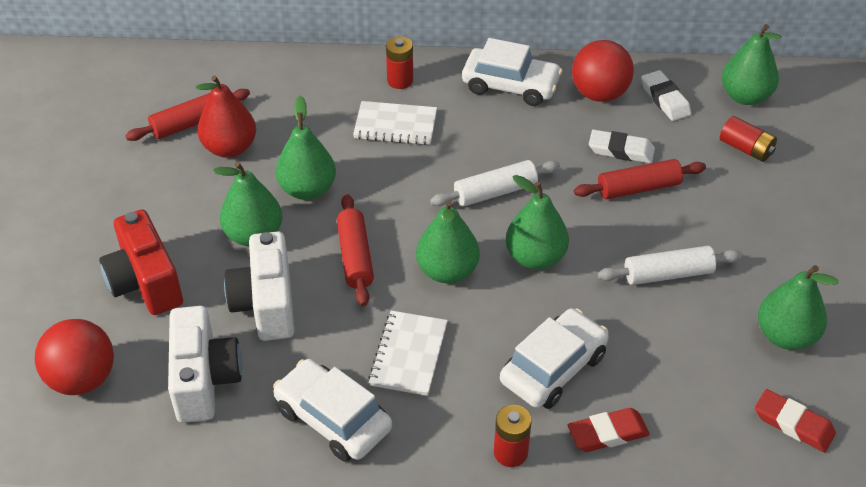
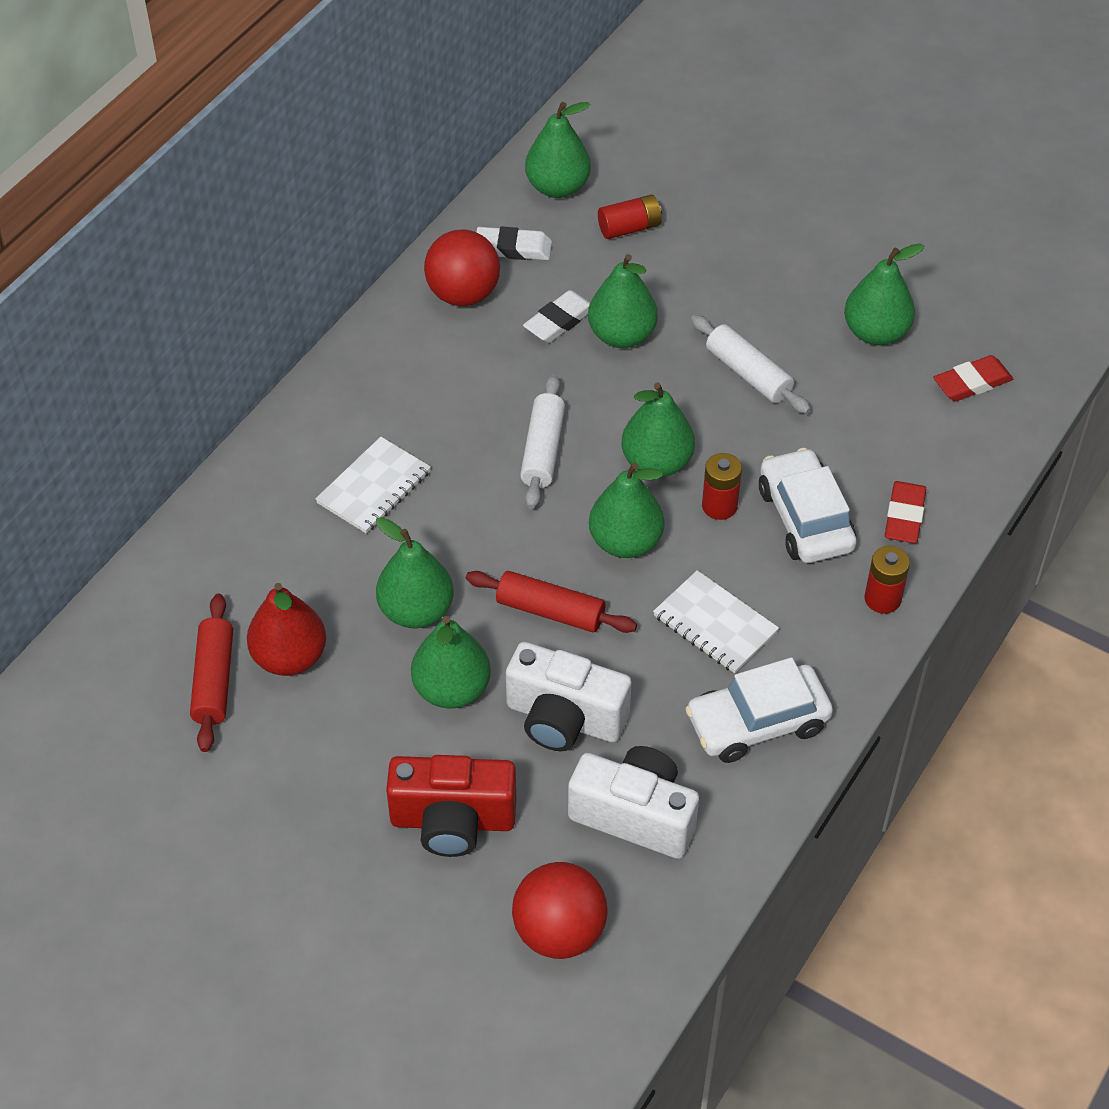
camera: 60 degrees left, 5 degrees up
(400, 80) = (302, 450): red battery -> red battery (719, 506)
(510, 85) = (390, 359): white car -> none
(638, 188) = (621, 335): red rolling pin -> green pear
(668, 274) = (748, 373): white rolling pin -> white rolling pin turned 60 degrees counterclockwise

